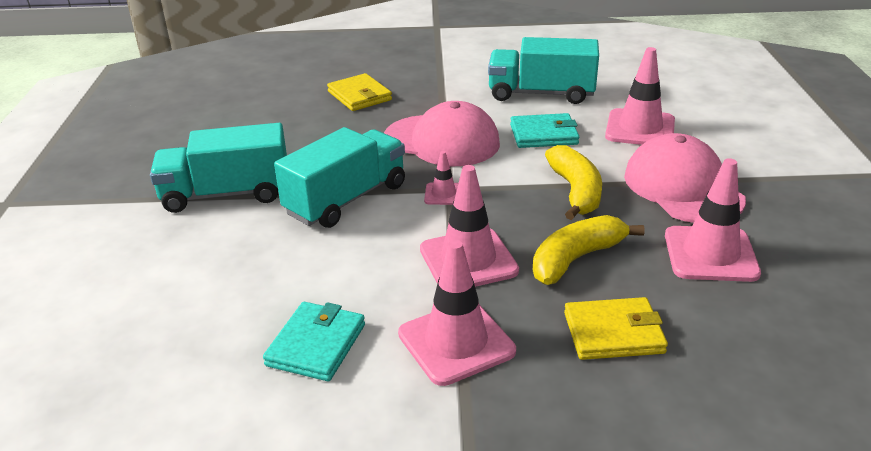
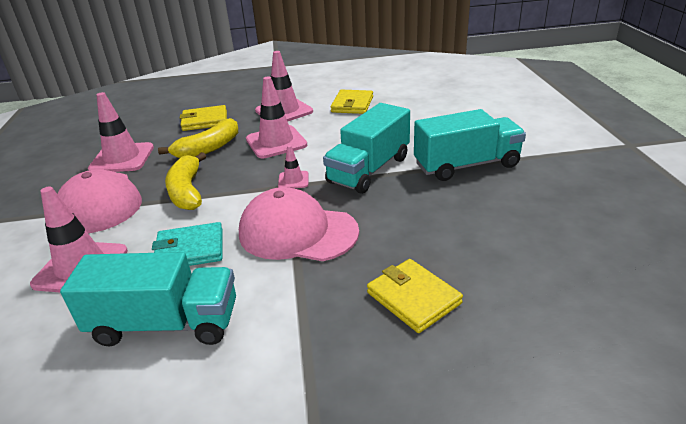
camera: 175 degrees right, 0 degrees up
(316, 345) = (352, 104): turquoise wallet -> yellow wallet

